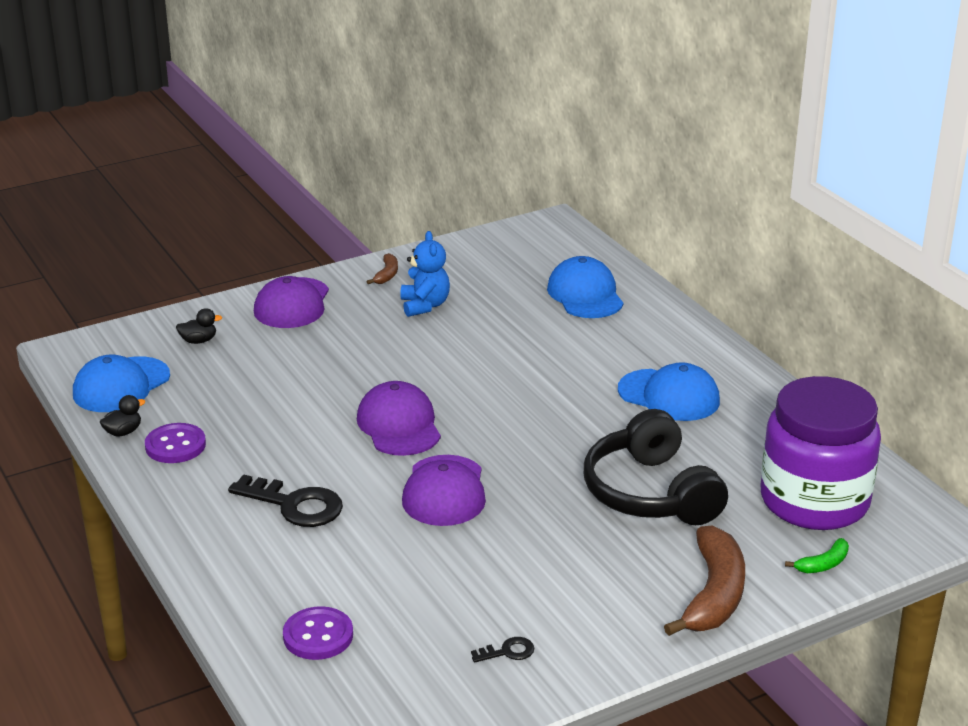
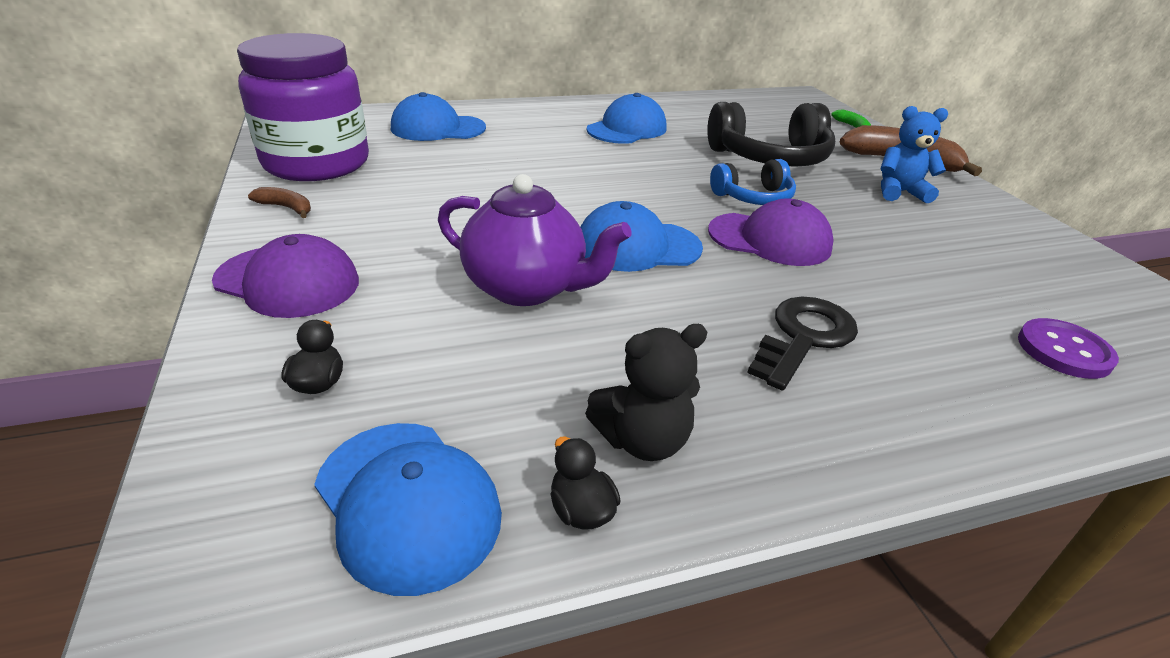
camera: 80 degrees left, 5 degrees up
(175, 445) = (642, 440): purple button -> black teddy bear
(317, 386) = (527, 288): none -> purple teapot
(399, 425) = (637, 246): purple cap -> blue cap
(425, 305) = (385, 197): blue teddy bear -> blue teddy bear (899, 192)
(508, 652) = (1020, 247): black key -> none
(532, 482) = (753, 197): none -> blue headphones
(814, 501) = (777, 116): purple jar -> purple jar (316, 163)

